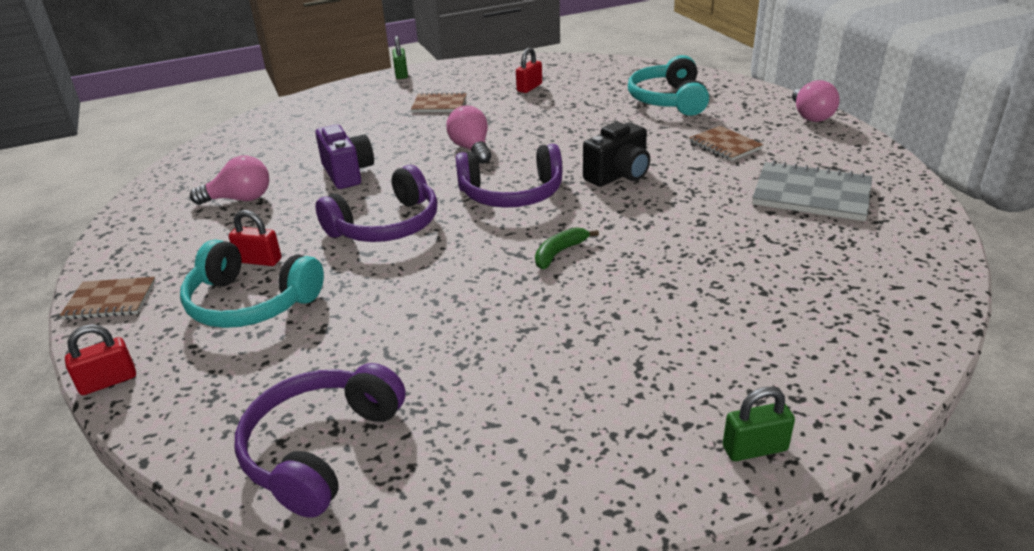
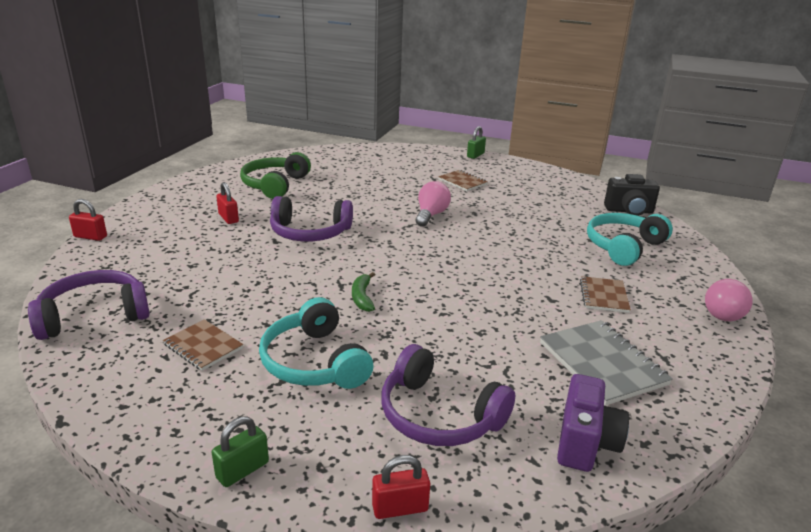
camera: 40 degrees right, 5 degrees down
(110, 300) = (150, 204): brown notebook -> brown notebook (203, 346)
(240, 199) = (275, 185): pink light bulb -> green headphones
(250, 303) = (190, 235): turquoise headphones -> turquoise headphones (314, 362)
(348, 173) = (344, 196): purple camera -> purple camera (585, 443)
(512, 194) = (402, 251): purple headphones -> purple headphones (438, 415)
(529, 88) = (538, 196): red padlock -> red padlock (400, 508)
(559, 253) = (362, 297): green banana -> green banana turned 90 degrees counterclockwise
(619, 175) = (487, 275): black camera -> black camera (629, 211)
(755, 449) = (242, 470): green padlock -> green padlock turned 75 degrees counterclockwise

